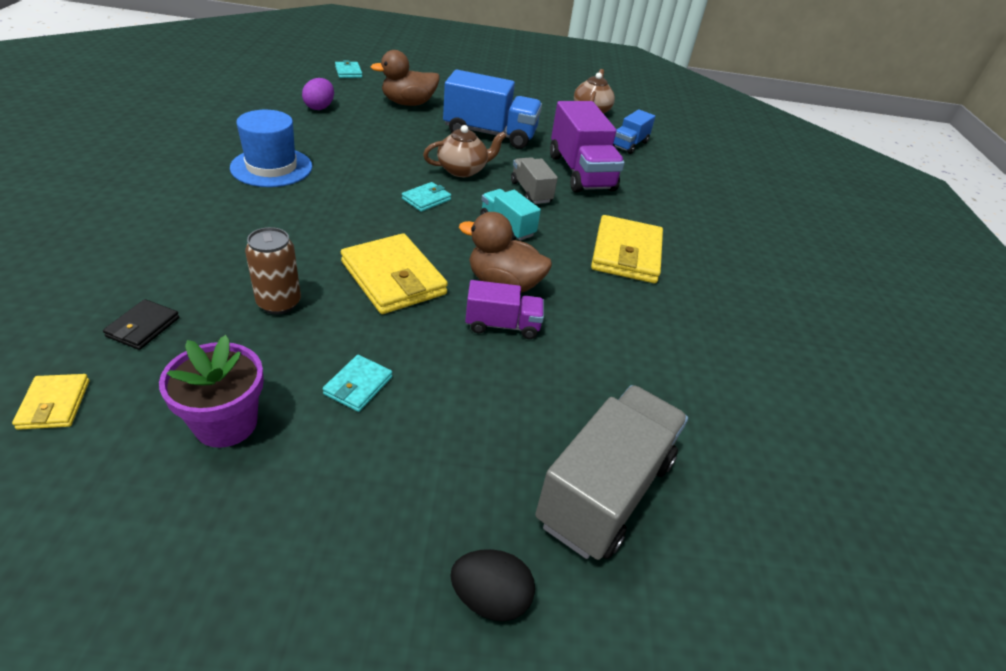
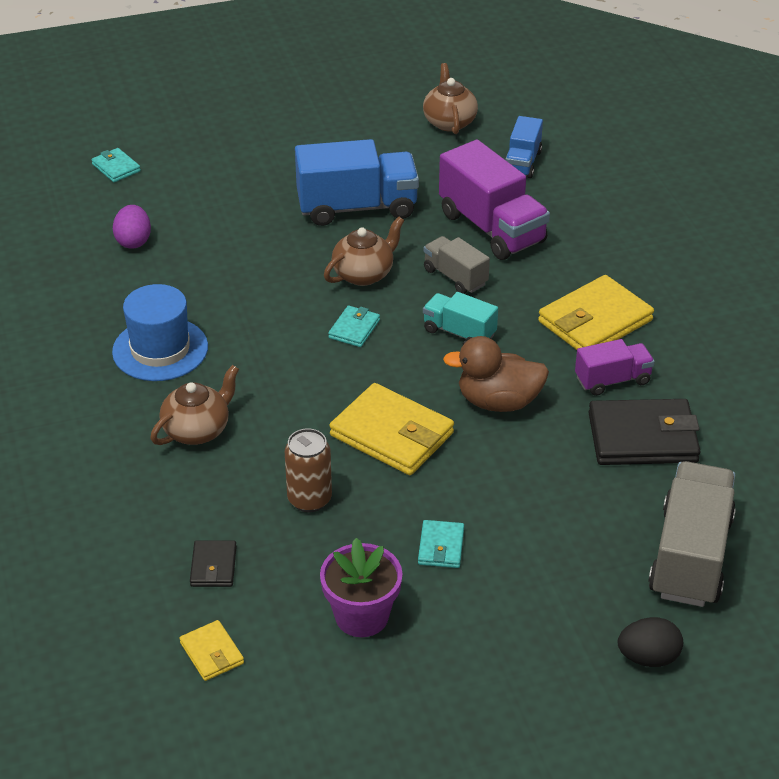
camera: 15 degrees left, 0 degrees up
(243, 224) = (197, 430): none -> brown teapot
(408, 103) = (229, 194): brown duck -> none
(502, 325) = (524, 445): purple truck -> purple truck (612, 380)
(617, 356) = (642, 438): none -> black wallet
(626, 254) = (595, 321): yellow wallet -> yellow wallet turned 60 degrees clockwise

